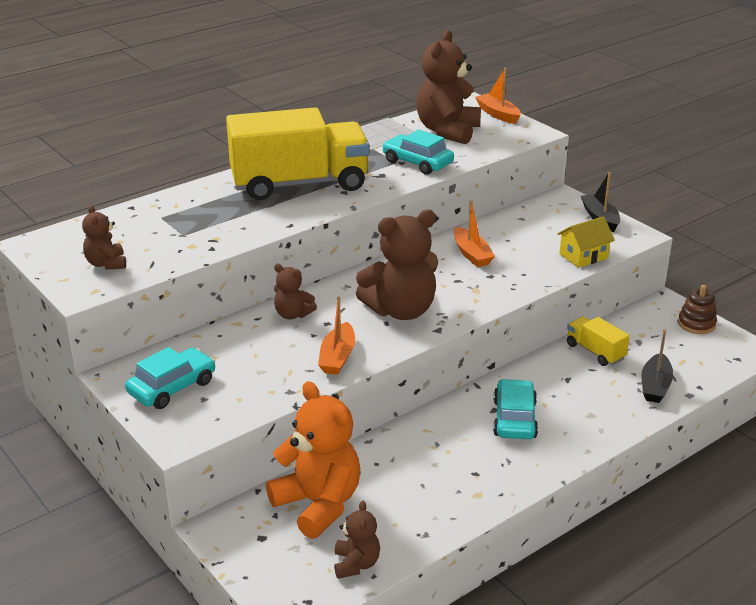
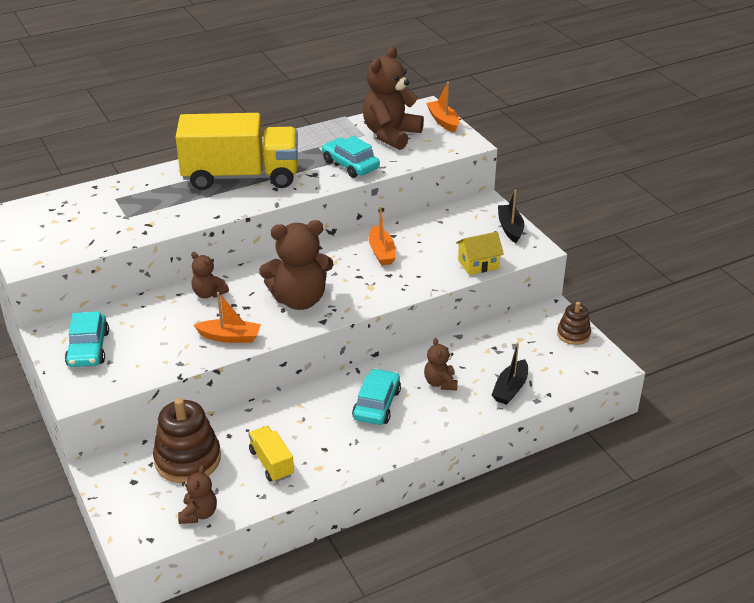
camera: 10 degrees right, 5 degrees up
(106, 264) = (55, 238): brown teddy bear -> brown teddy bear (440, 383)
(172, 387) = (88, 349): turquoise car -> turquoise car turned 120 degrees clockwise
(318, 504) = (188, 459): orange teddy bear -> brown stacking toy
(337, 357) = (230, 337): orange boat -> orange boat turned 105 degrees counterclockwise
(595, 352) = (472, 351): yellow truck -> yellow truck (271, 463)

